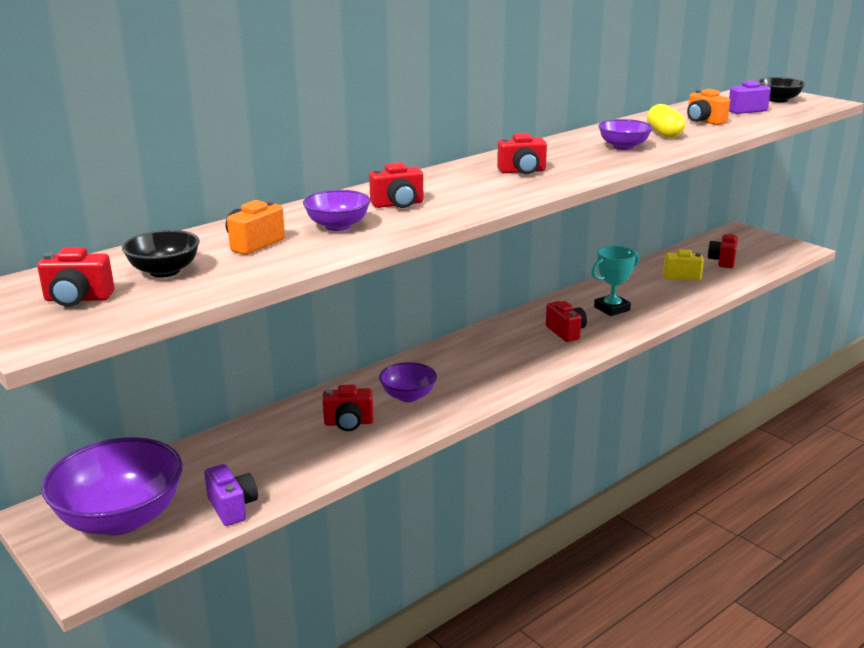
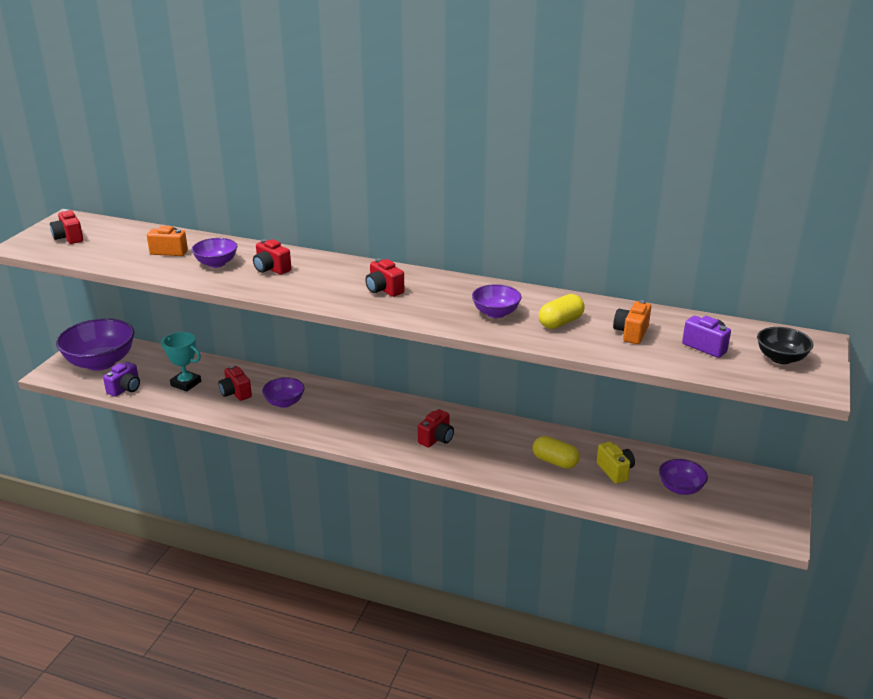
camera: 60 degrees right, 5 degrees up
(164, 271) = (116, 244): black bowl -> none
(612, 309) = (502, 450): turquoise trophy -> turquoise trophy (186, 383)
(649, 293) = (555, 461): none -> yellow capsule
(722, 261) = (680, 488): red camera -> purple bowl

